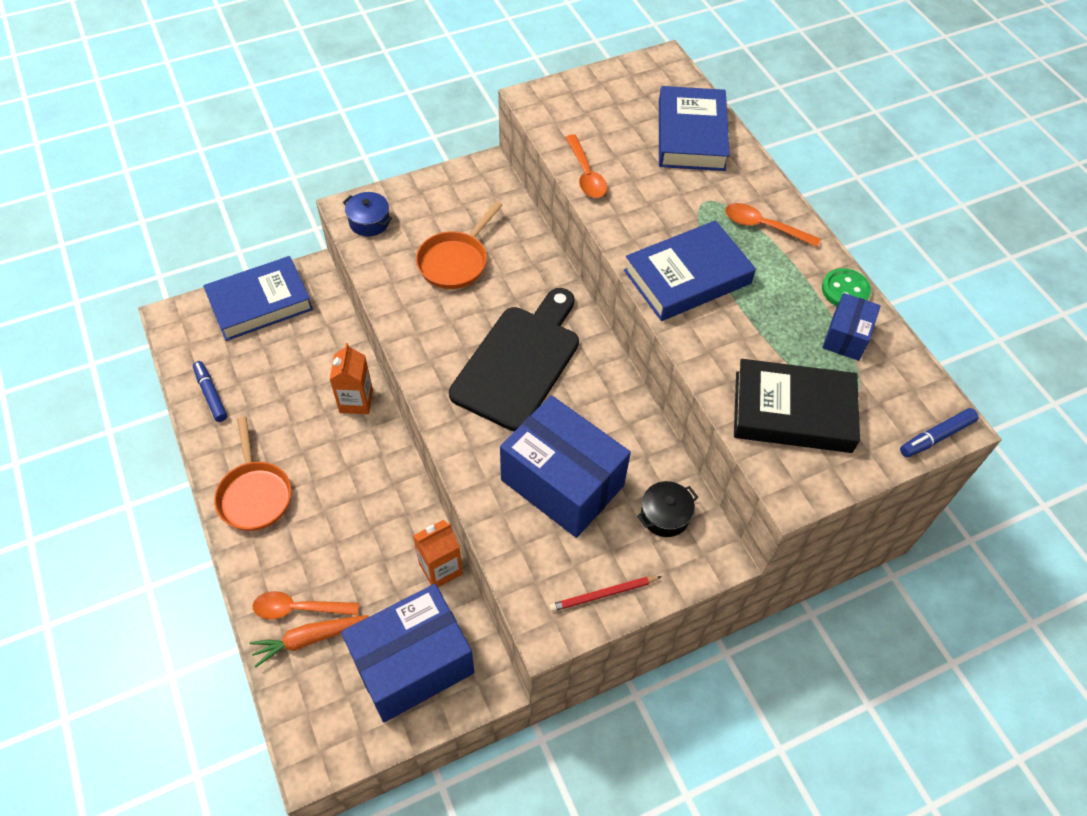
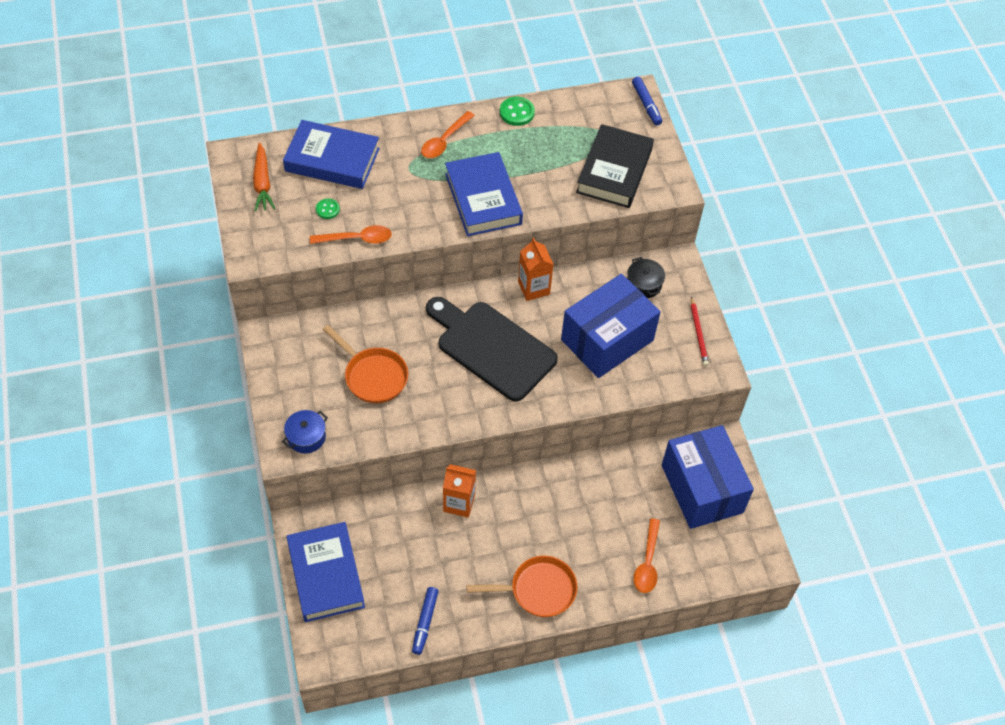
camera: 80 degrees left, 0 degrees up
(211, 394) = (425, 622): blue marker -> blue marker turned 60 degrees counterclockwise
(309, 639) = (673, 557): orange carrot -> orange carrot (262, 183)
(440, 568) = (628, 460): orange carton -> orange carton (533, 288)
(619, 144) = (327, 209): none -> green button
(846, 337) = (558, 124): blue box -> none

